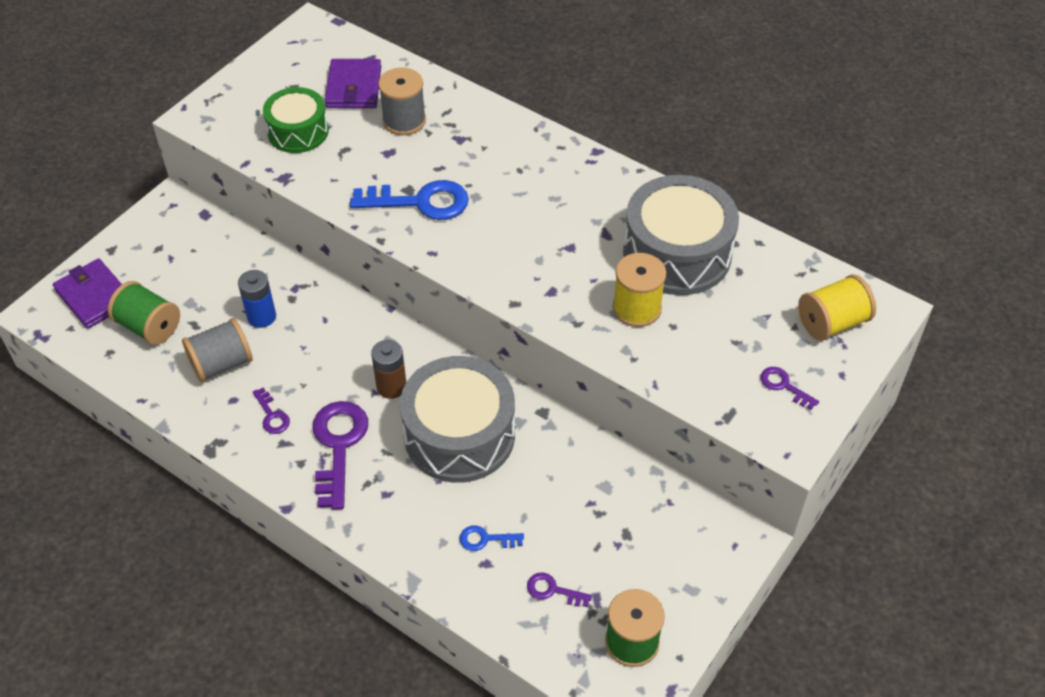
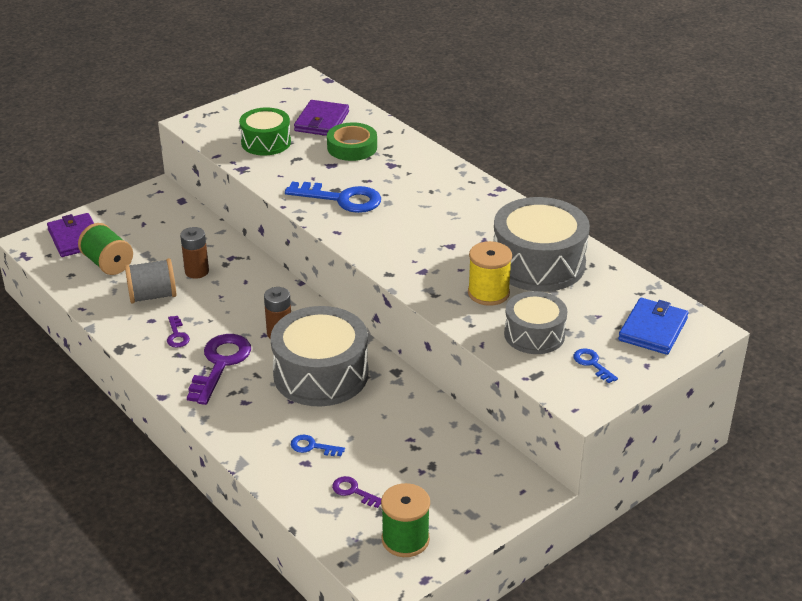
camera: 15 degrees right, 15 degrees down
(261, 317) = (197, 271): blue battery -> brown battery
(404, 121) = (352, 147): grey spool -> green tape
(707, 358) = (534, 334): none -> grey drum
(784, 386) = (592, 364): purple key -> blue key
(832, 323) = (653, 329): yellow spool -> blue wallet

